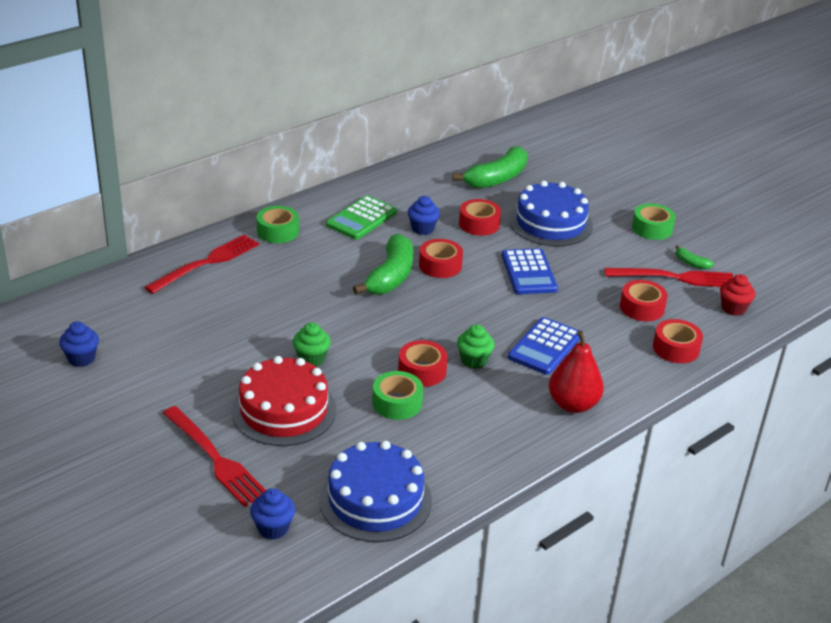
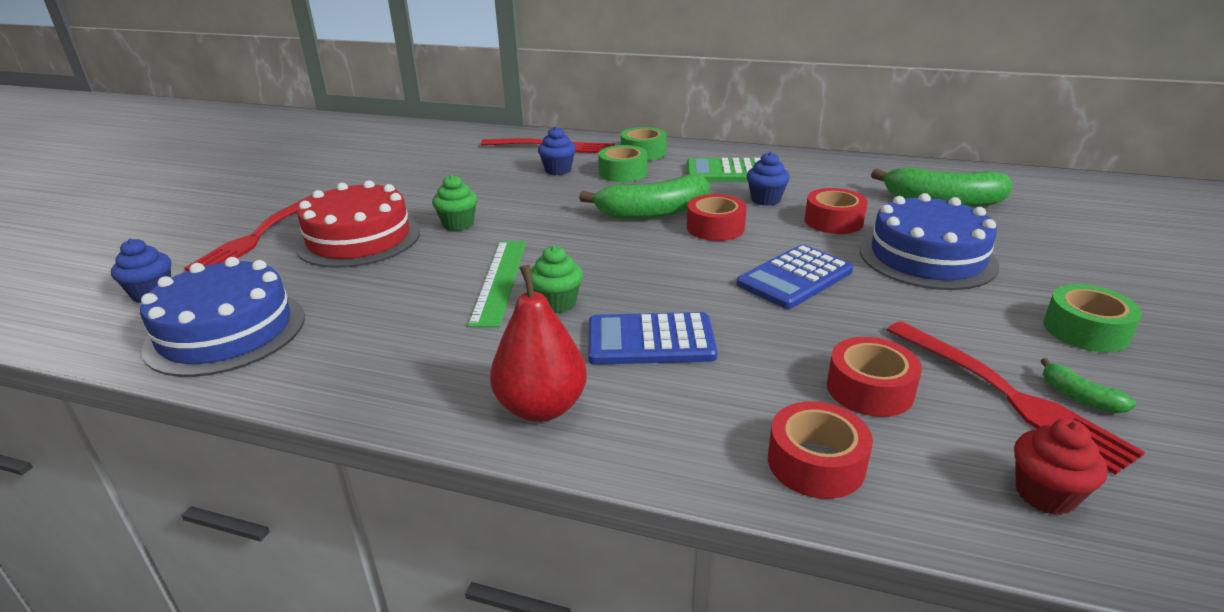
camera: 60 degrees right, 5 degrees down
(81, 358) = (366, 154): blue cupcake -> blue cupcake (558, 170)
(397, 403) = (423, 286): green tape -> green tape (623, 173)
(422, 371) = (500, 280): red tape -> green ruler
(691, 263) = (1079, 397): green banana -> green banana turned 45 degrees counterclockwise

